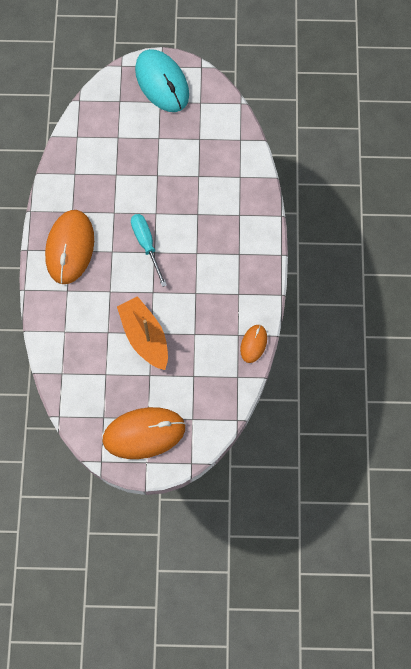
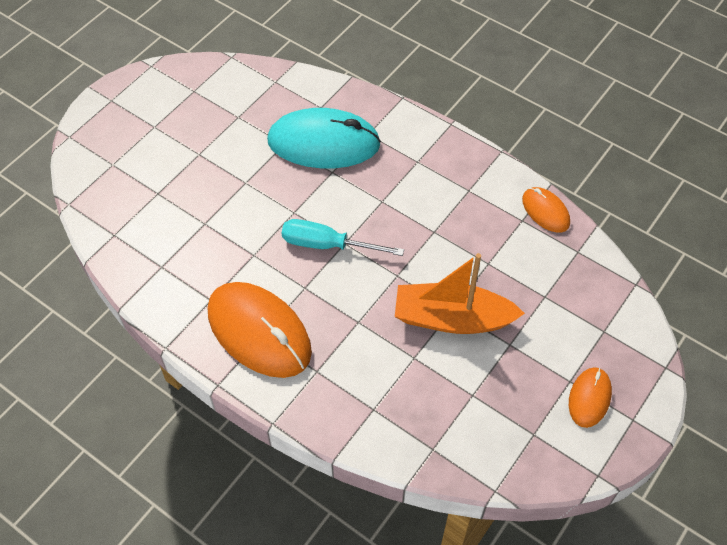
camera: 55 degrees left, 15 degrees down
(144, 433) = (589, 398): orange mouse -> orange mouse, size x0.51
(162, 82) = (132, 110): turquoise mouse -> turquoise mouse (323, 143)

